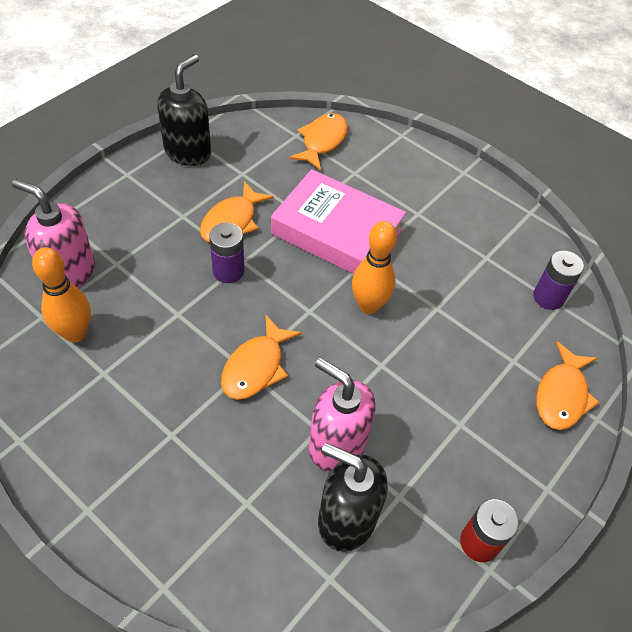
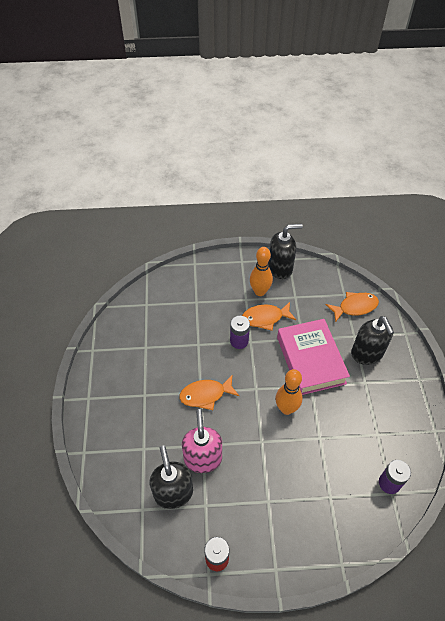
camera: 50 degrees right, 0 degrees up
(69, 272) = (174, 292): pink soap dispenser -> none
(75, 333) = (151, 321): orange bowling pin -> orange bowling pin (260, 291)
(388, 182) = (367, 354): none -> black soap dispenser
(562, 395) = (336, 536): orange fish -> none

